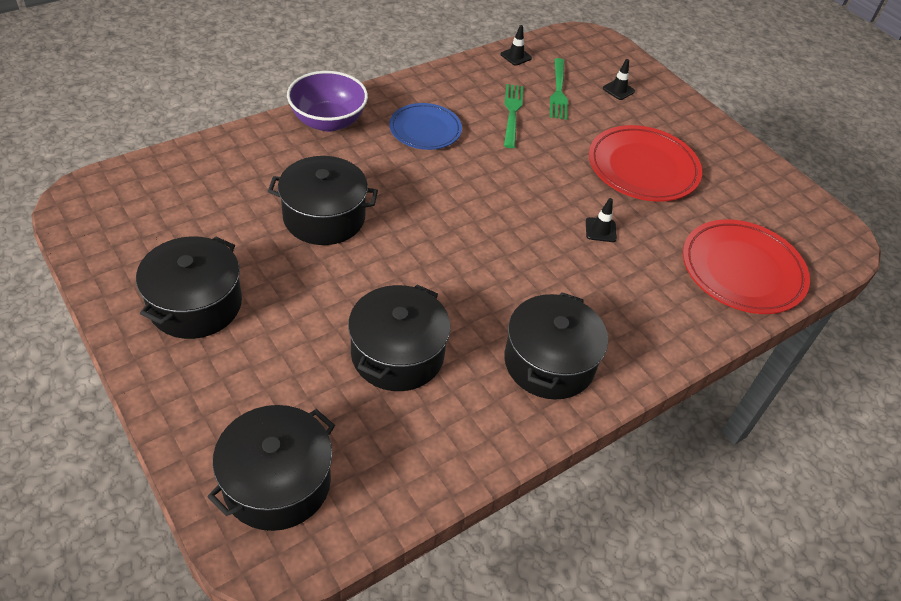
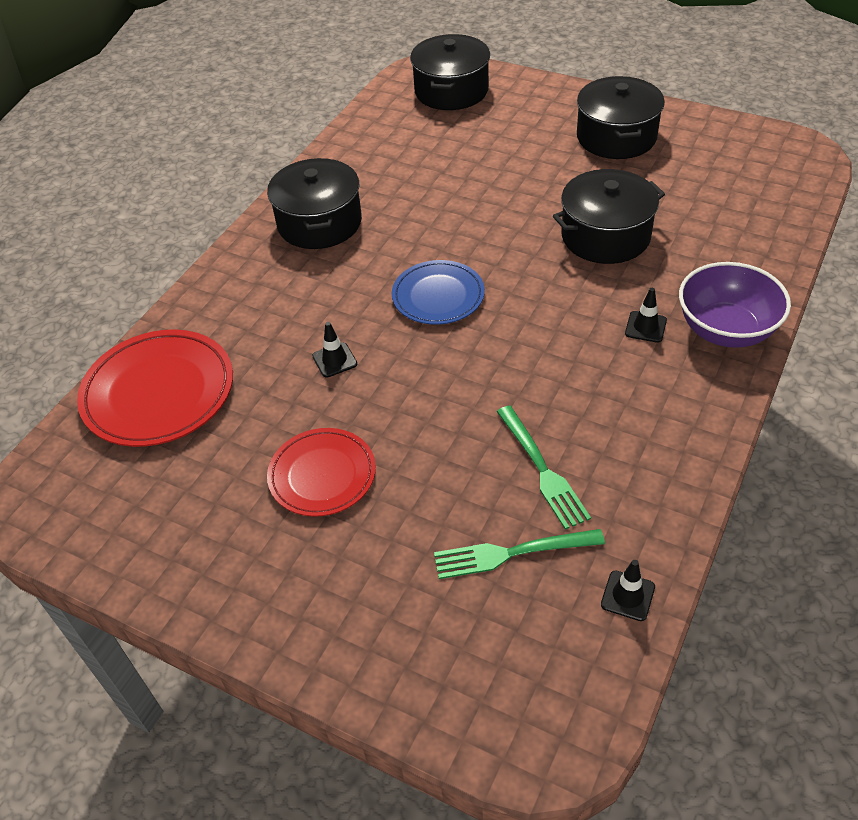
camera: 160 degrees right, 0 degrees up
(397, 354) = (441, 176): black pot -> none
(425, 130) = (618, 380): blue plate -> blue plate (438, 296)
(558, 91) = (511, 553): green fork -> green fork turned 75 degrees counterclockwise
(618, 90) = (426, 618): black traffic cone -> black traffic cone (645, 327)
(643, 168) = (322, 475): red plate -> red plate, size x0.65

